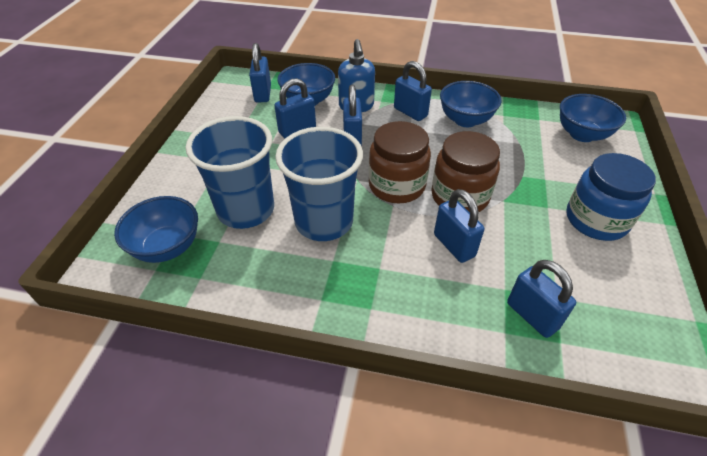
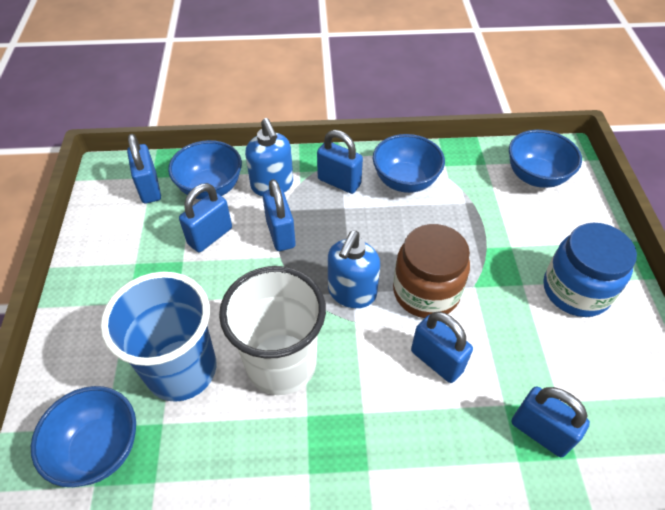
camera: 15 degrees left, 5 degrees up
(324, 222) = (281, 364): blue cup -> white cup
(396, 186) = (351, 292): brown jar -> blue soap dispenser

